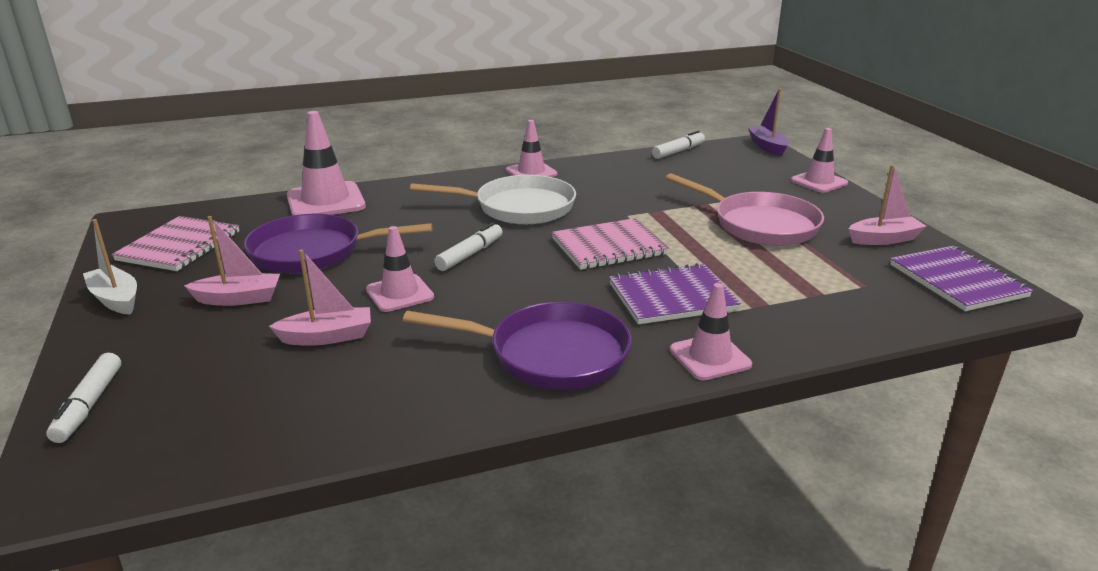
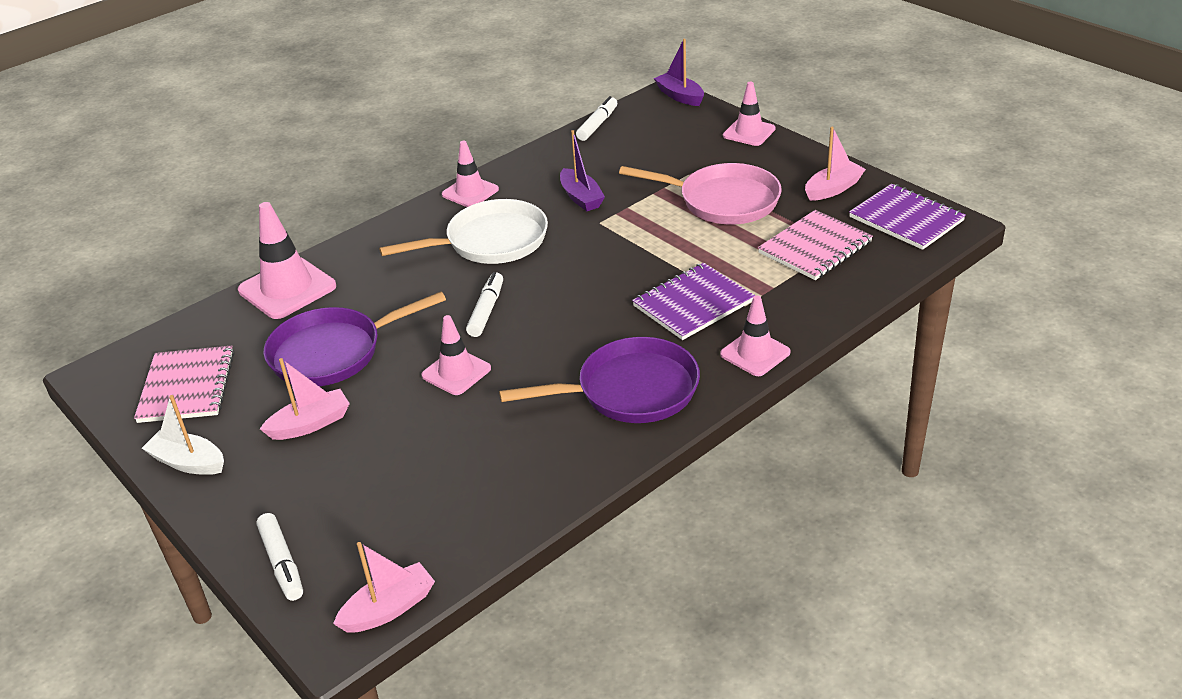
camera: 20 degrees left, 10 degrees up
(327, 337) = (430, 435): pink boat -> pink boat (389, 609)
(609, 247) = (606, 265): pink notebook -> pink notebook (815, 247)
(624, 195) = (581, 198): none -> purple boat

